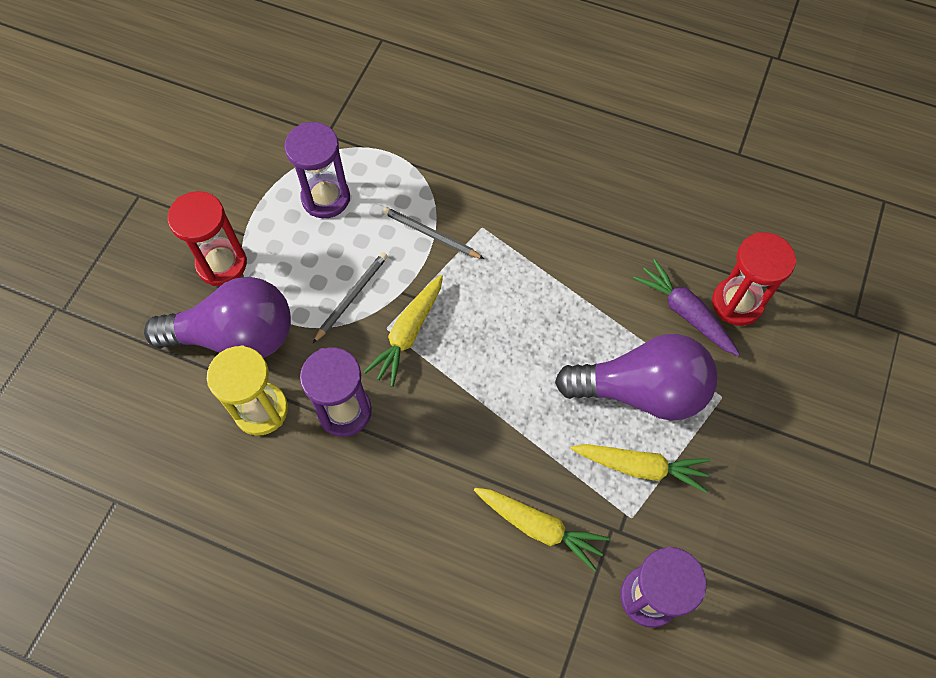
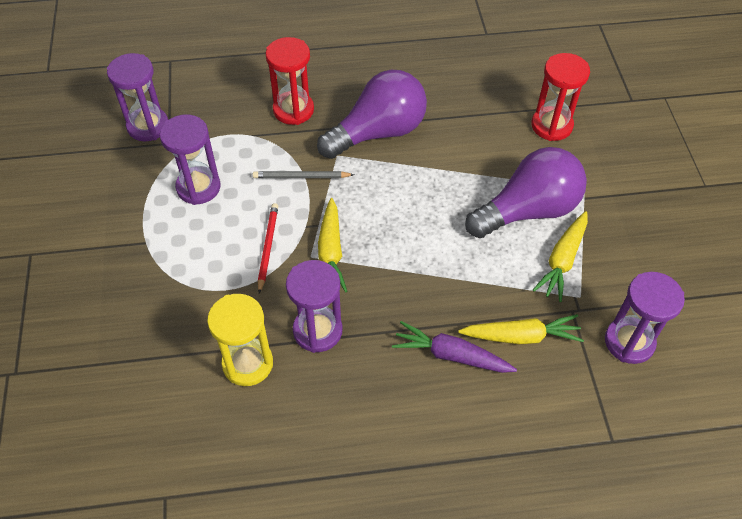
camera: 30 degrees left, 10 degrees down
(222, 264) = (141, 272): red hourglass -> red hourglass (293, 110)
(235, 336) = (189, 320): purple light bulb -> purple light bulb (378, 132)
(318, 106) = (148, 126): none -> purple hourglass
(351, 297) = (267, 247): grey pencil -> red pencil
(640, 467) = (562, 260): yellow carrot -> yellow carrot turned 135 degrees clockwise
(685, 312) = (521, 147): purple carrot -> purple carrot (451, 355)

